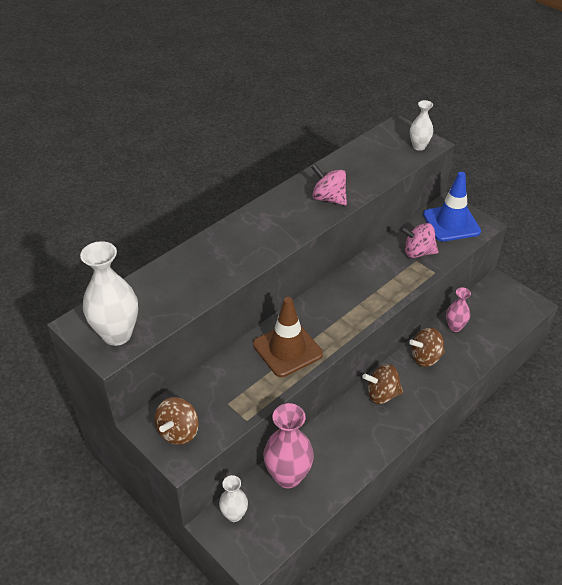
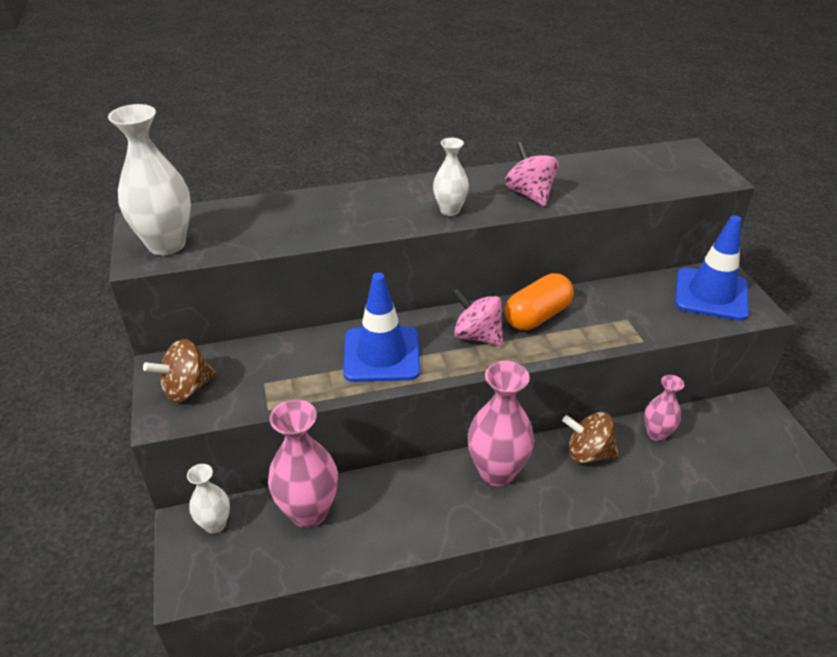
camera: 30 degrees right, 5 degrees down
(287, 349) = (381, 354): brown traffic cone -> blue traffic cone
(362, 280) = (537, 316): none -> orange capsule
(382, 394) = (497, 472): brown spinning top -> pink vase
(418, 252) = (637, 311): pink spinning top -> pink spinning top (477, 336)
(419, 146) = (699, 176): white vase -> white vase (450, 210)

